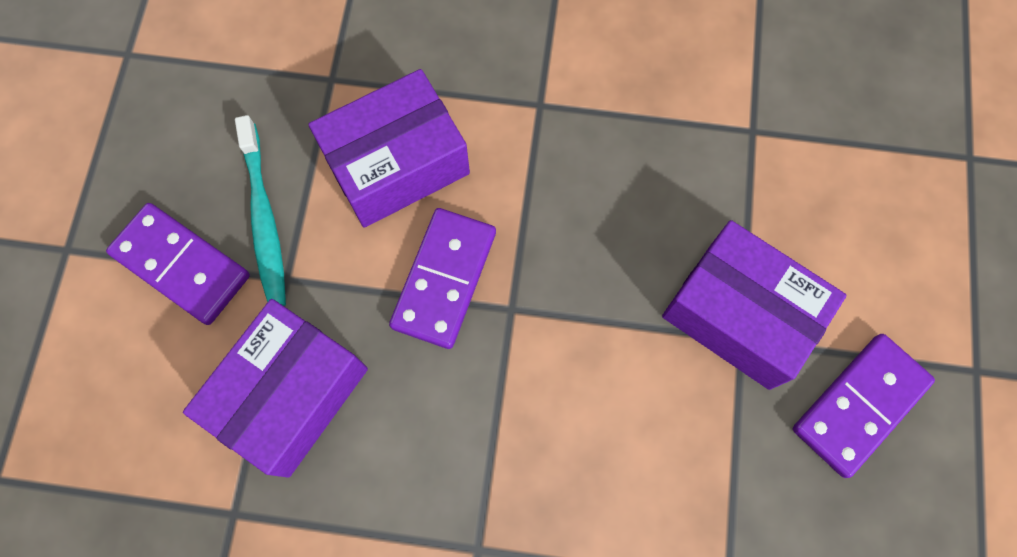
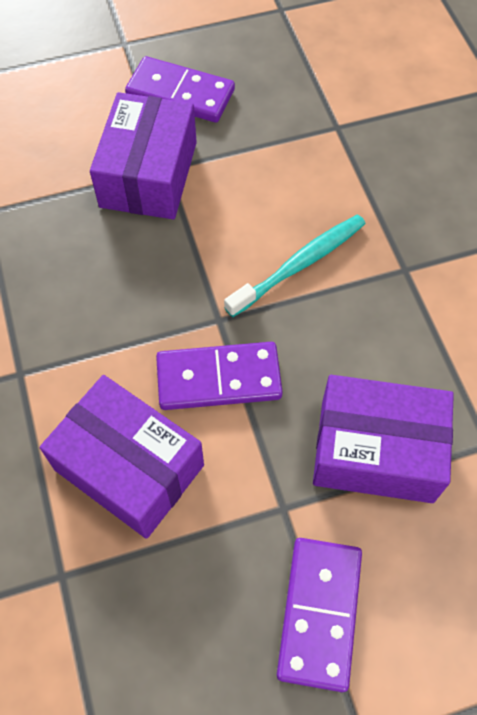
camera: 115 degrees left, 10 degrees down
(264, 219) = (237, 560): turquoise toothbrush -> turquoise toothbrush (299, 265)

